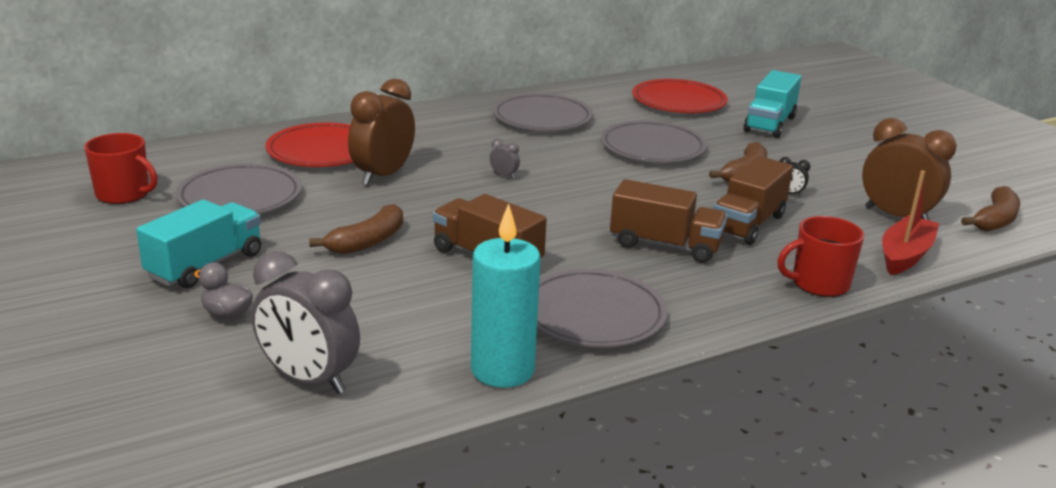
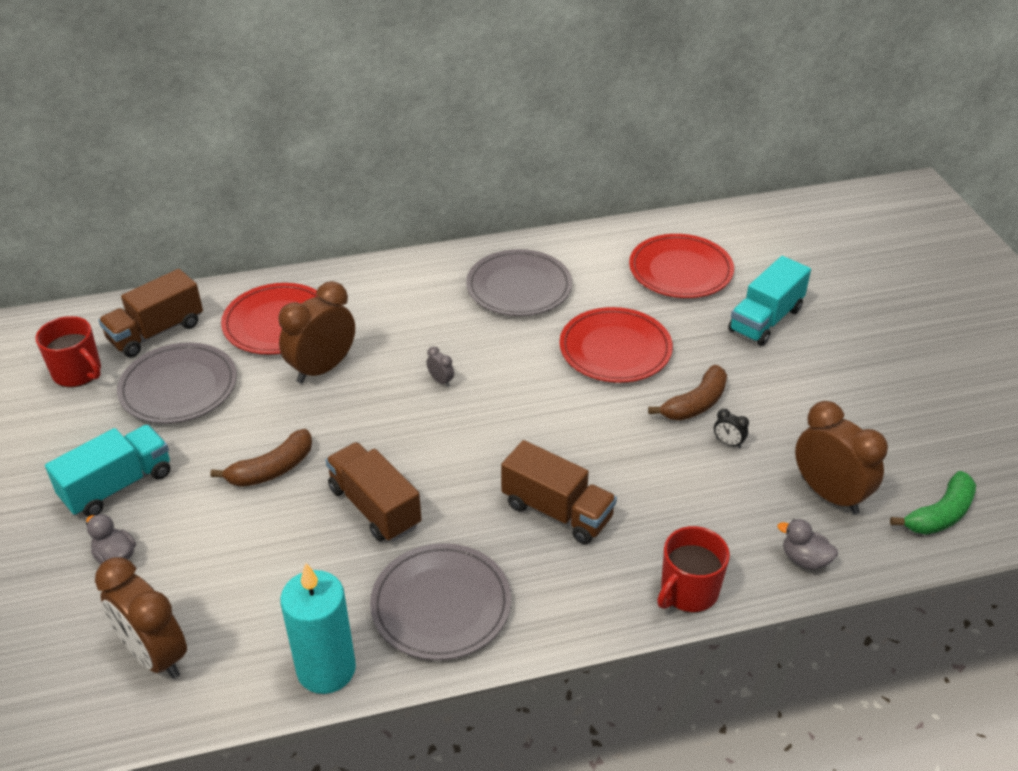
camera: 15 degrees right, 15 degrees up
(308, 380) = (155, 655): grey clock -> brown clock
(652, 148) = (615, 349): grey plate -> red plate
(748, 224) = (659, 488): brown truck -> brown truck (156, 332)
(819, 283) = (688, 591): red mug -> red mug turned 45 degrees counterclockwise
(905, 255) = (804, 559): red boat -> grey duck
(995, 220) = (940, 514): brown banana -> green banana

